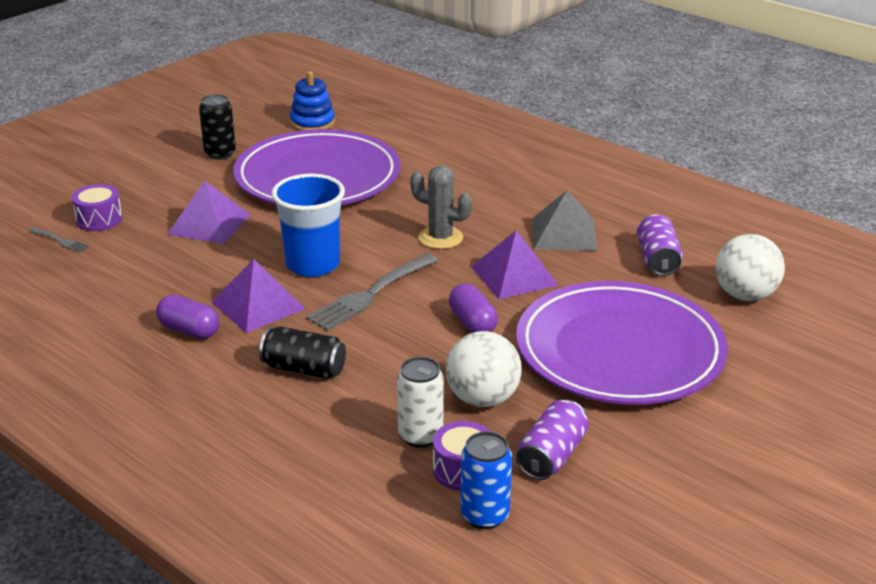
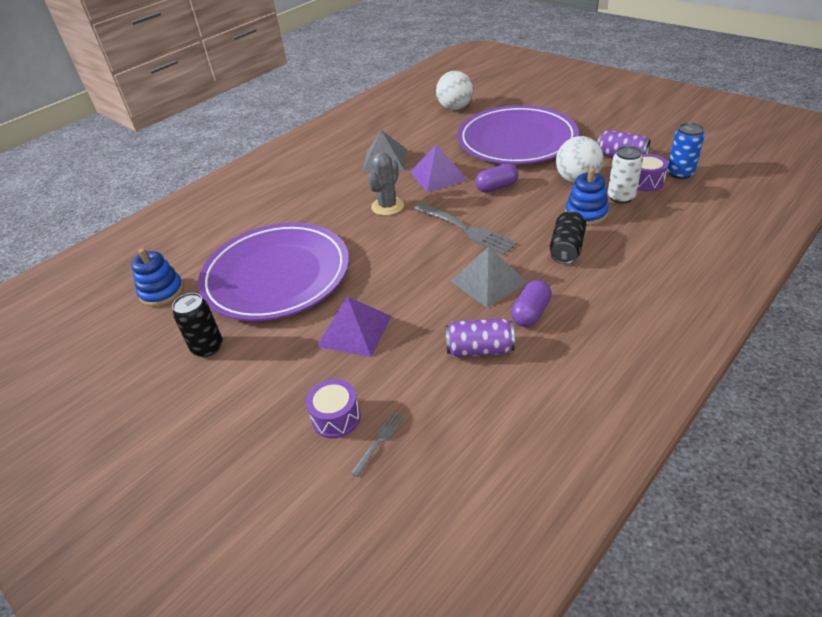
camera: 85 degrees left, 10 degrees up
(258, 305) = (488, 281): purple pyramid -> grey pyramid
(312, 264) = (426, 261): blue cup -> none
(383, 395) = (586, 213): none -> blue stacking toy
(657, 259) = (417, 131): purple can -> purple can (479, 349)

